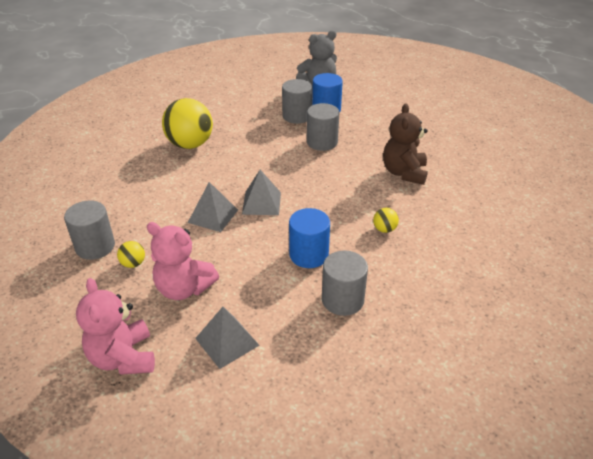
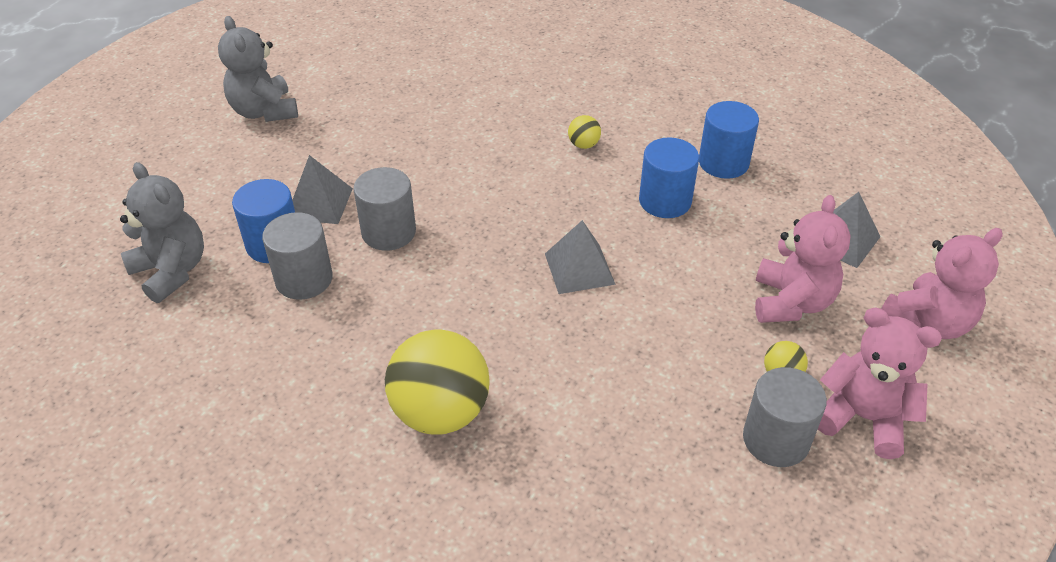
camera: 105 degrees left, 5 degrees up
(80, 288) = (863, 418): none -> pink teddy bear
(213, 216) = (634, 316): grey pyramid -> grey pyramid (319, 203)
(342, 300) = (723, 163): grey cylinder -> blue cylinder
(404, 173) = (451, 139): brown teddy bear -> none
(445, 111) = (264, 111): none -> grey teddy bear

